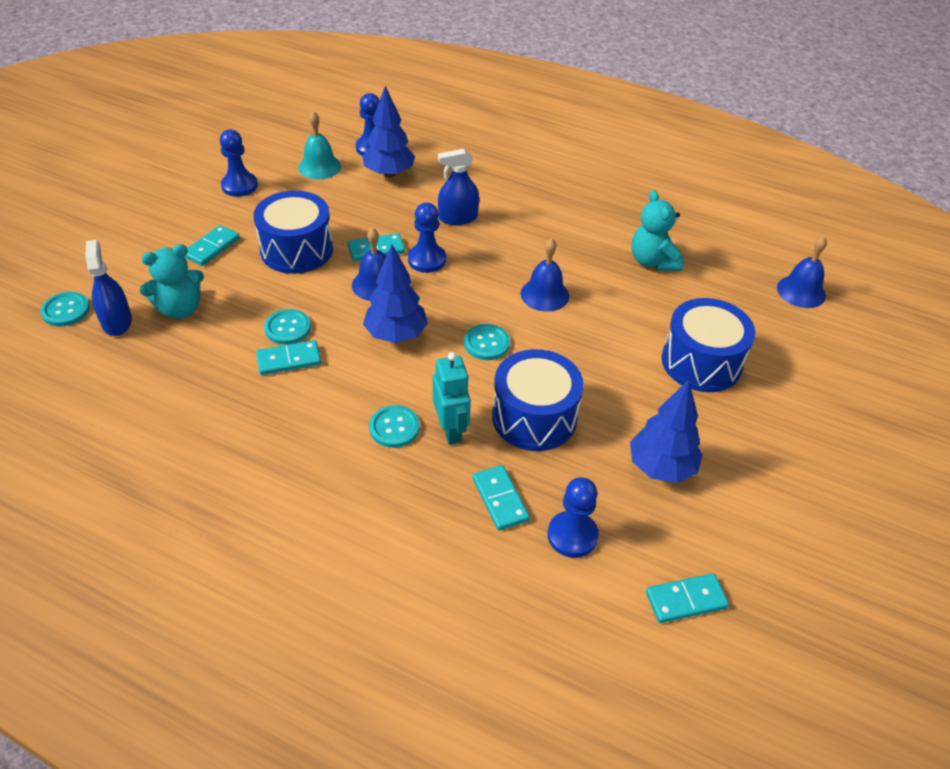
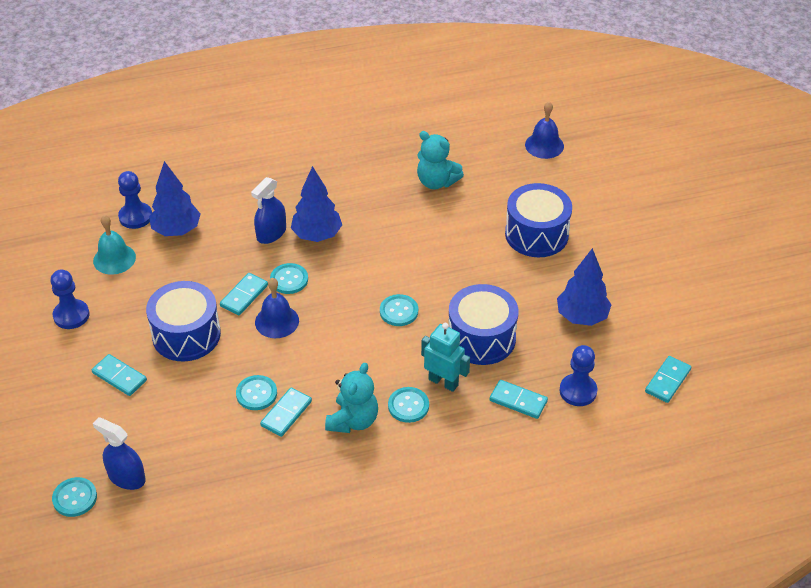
camera: 40 degrees left, 0 degrees up
(180, 309) = (161, 435): turquoise teddy bear -> turquoise teddy bear (353, 420)
(212, 248) = (119, 376): turquoise domino -> turquoise domino turned 45 degrees counterclockwise
(396, 335) = (334, 346): blue tree -> blue tree (317, 235)
(427, 260) = (289, 279): blue pawn -> turquoise button
(544, 294) = (396, 252): blue bell -> none

